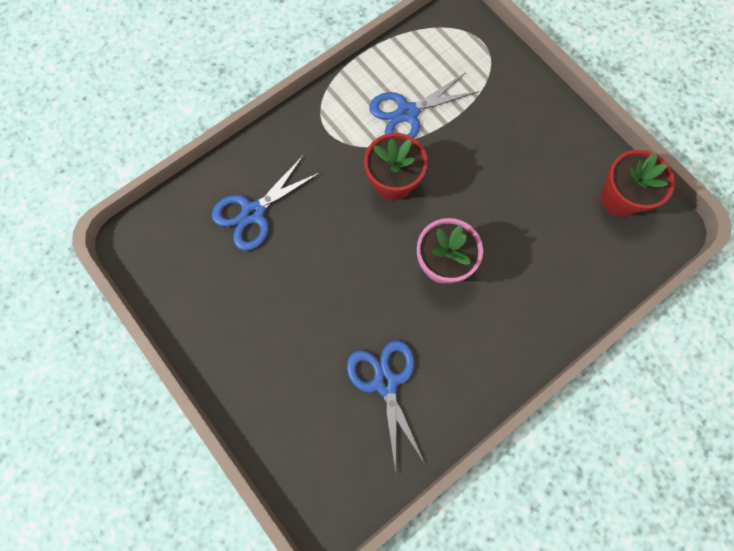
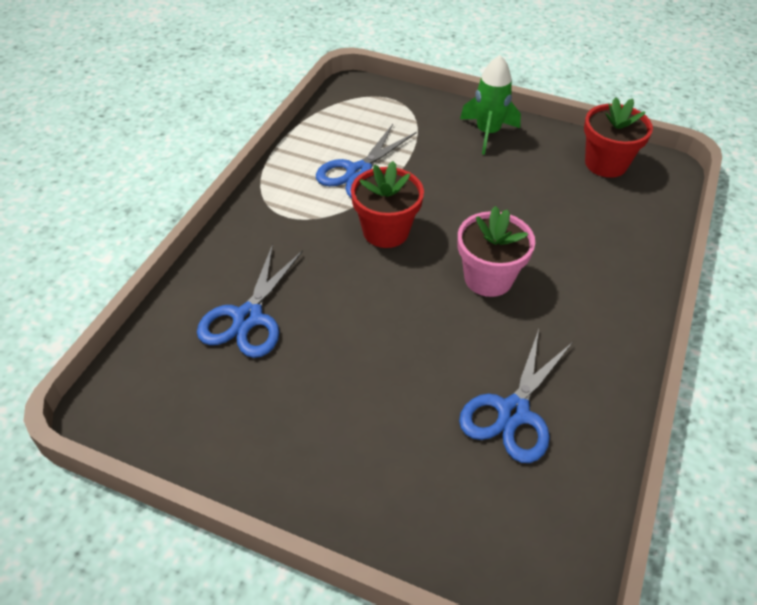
camera: 30 degrees left, 25 degrees down
(385, 382) = (513, 412): blue scissors -> blue scissors turned 105 degrees counterclockwise
(540, 118) = (487, 133): none -> green rocket

